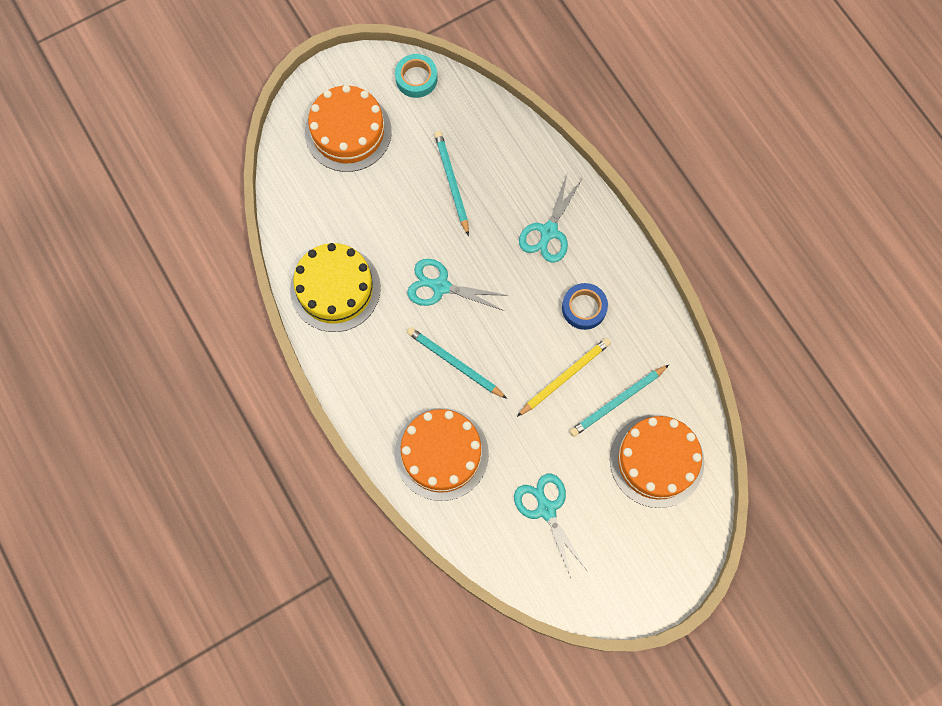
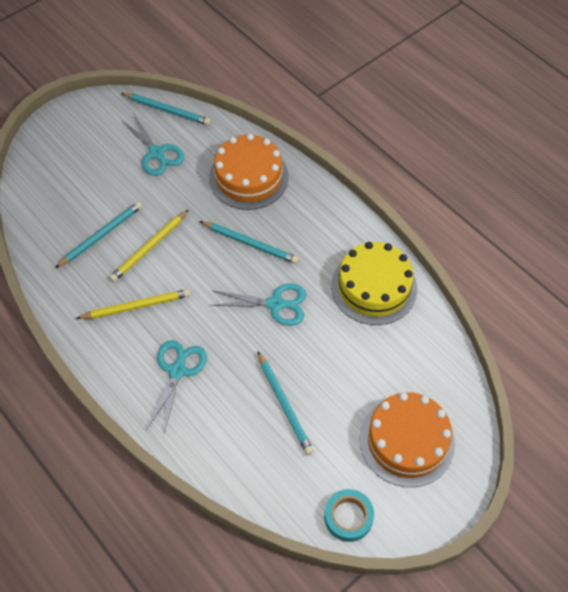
camera: 170 degrees right, 15 degrees down
(527, 578) = (167, 110): none -> turquoise pencil
(584, 308) = (136, 306): blue tape -> yellow pencil
(656, 460) = (66, 198): orange cake -> none

